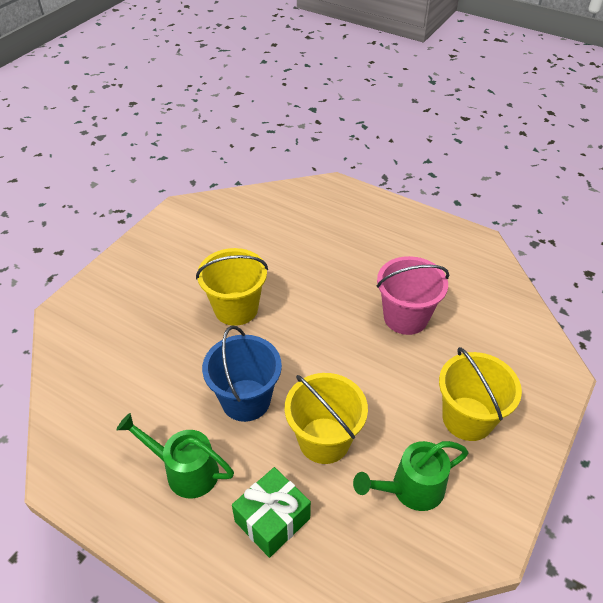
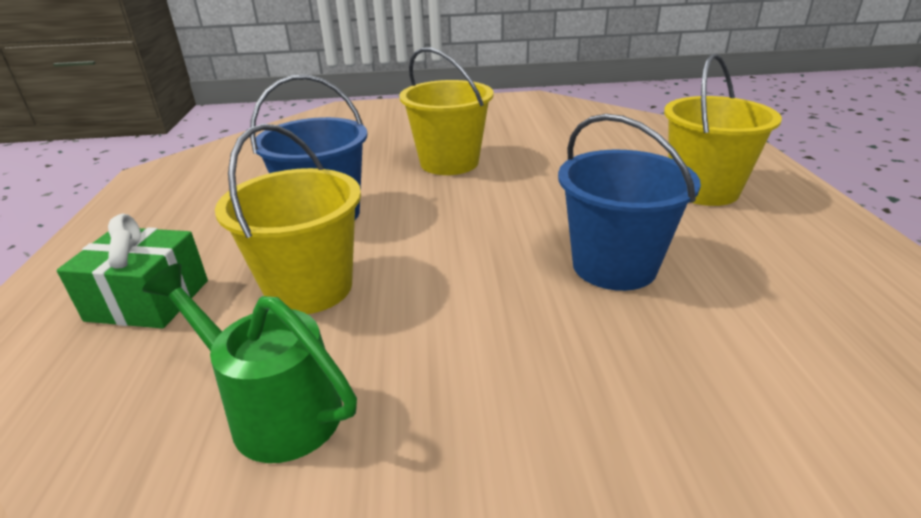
camera: 55 degrees right, 15 degrees down
(184, 470) = (195, 220): green watering can -> none
(405, 317) = (614, 266): pink bucket -> blue bucket
(467, 418) = (494, 419): yellow bucket -> yellow bucket (703, 190)

